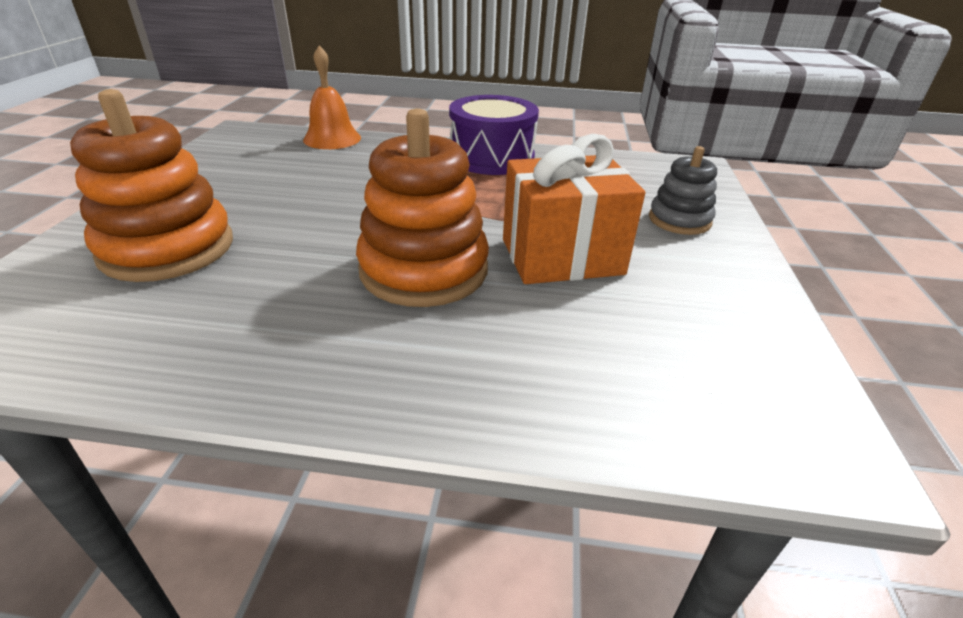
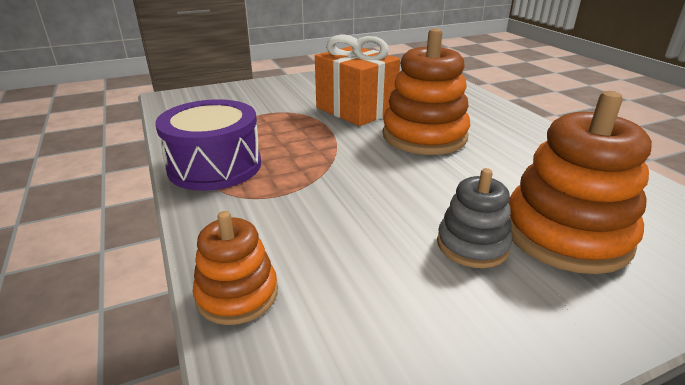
camera: 120 degrees left, 5 degrees down
(332, 139) = (237, 294): orange bell -> orange stacking toy
(679, 220) = (272, 93): grey stacking toy -> grey stacking toy (472, 245)

